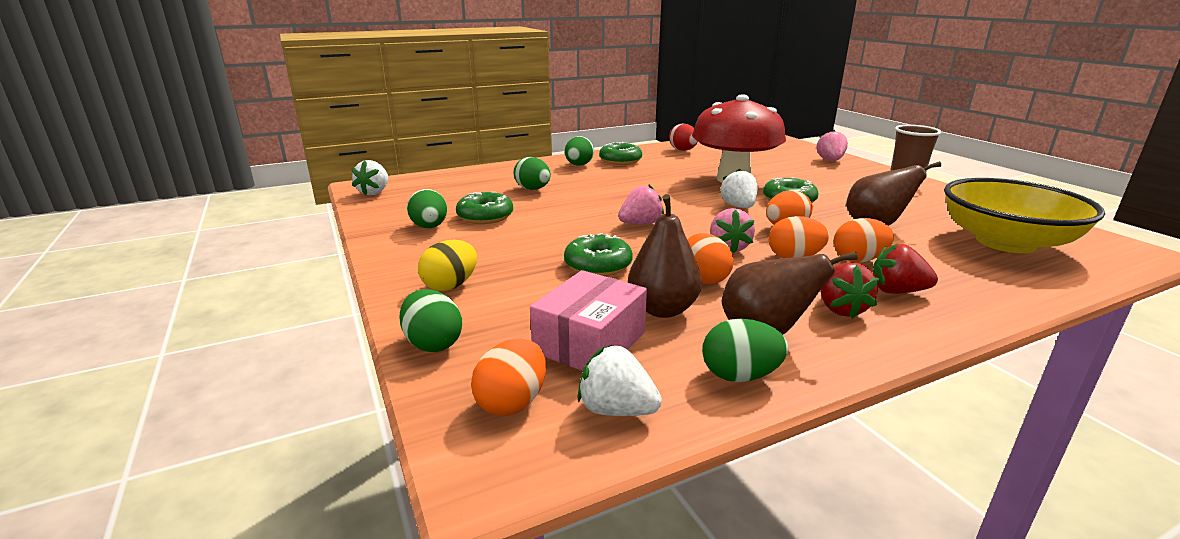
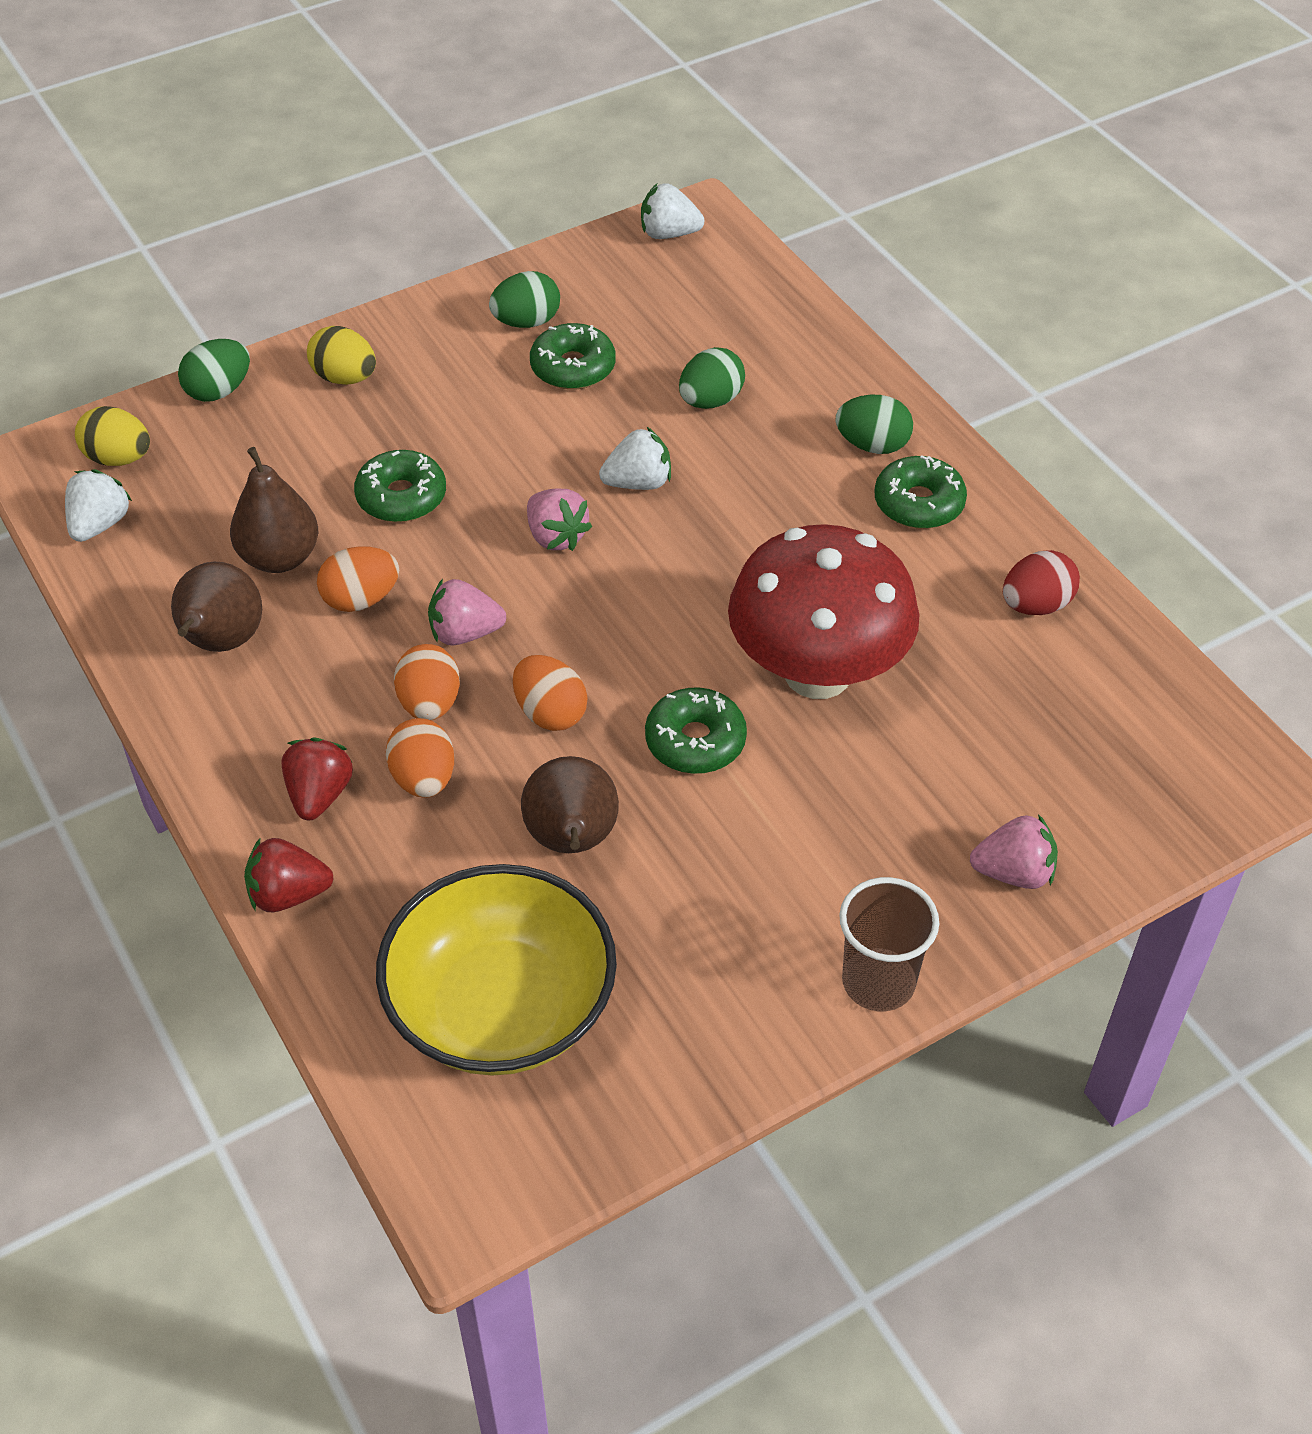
camera: 85 degrees right, 25 degrees up
(512, 402) = (118, 458): orange egg -> yellow egg
(589, 342) = (213, 501): pink box -> none
(738, 206) = (651, 664): white strawberry -> white strawberry (638, 483)
(740, 376) = (142, 612): green egg -> none
(841, 309) = (273, 723): red strawberry -> red strawberry (288, 894)

